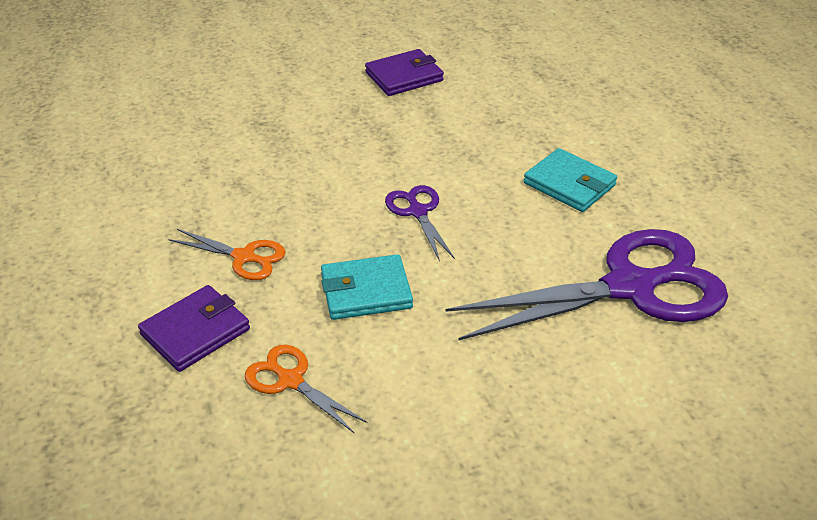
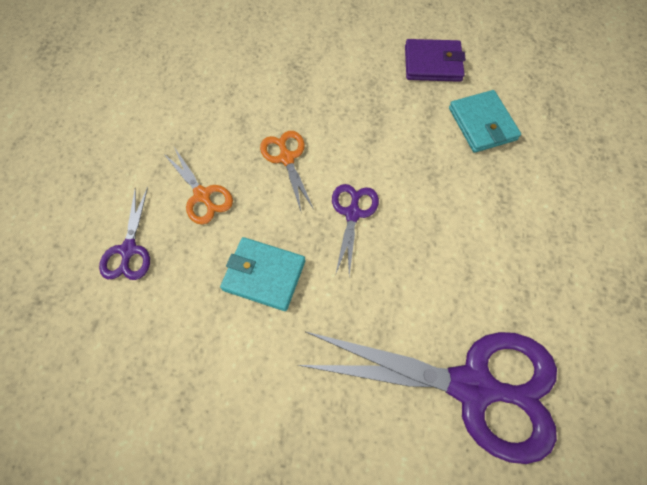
camera: 30 degrees right, 25 degrees up
(195, 332) = (129, 250): purple wallet -> purple scissors
(290, 380) = (160, 332): orange scissors -> orange scissors (286, 158)
(569, 184) = (495, 245): turquoise wallet -> turquoise wallet (482, 124)

